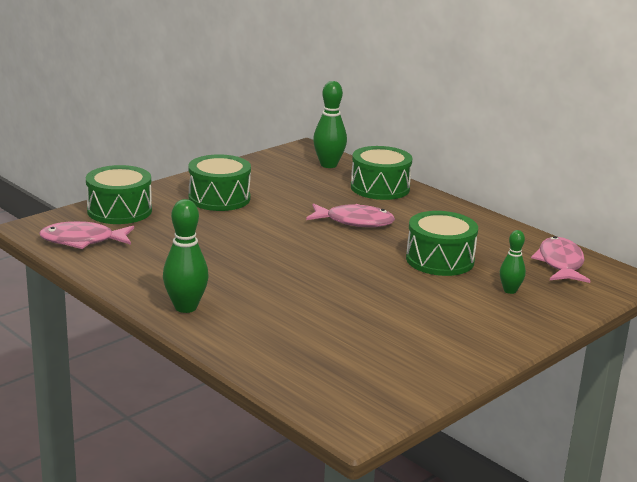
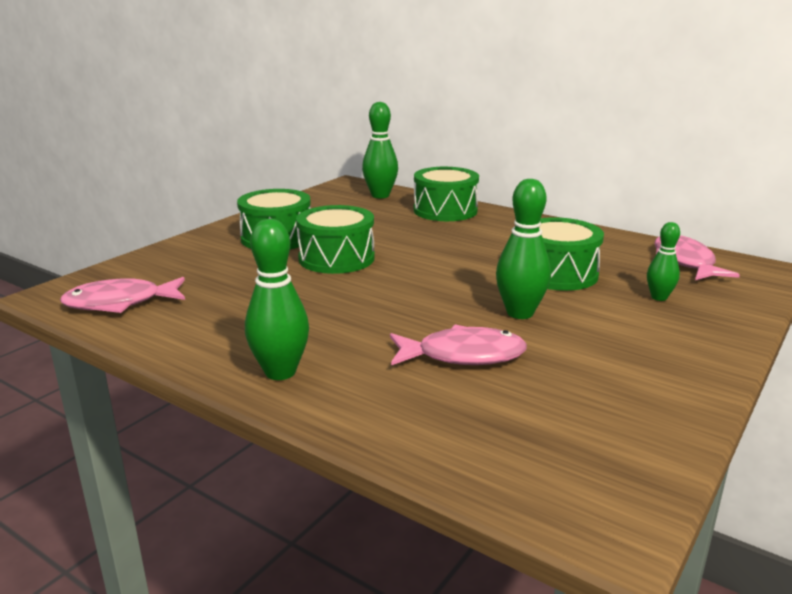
camera: 10 degrees left, 0 degrees up
(119, 211) = (161, 263): green drum -> green drum (336, 258)
(354, 222) = (438, 245): pink fish -> pink fish (463, 355)
(386, 288) = (520, 313): none -> green bowling pin

